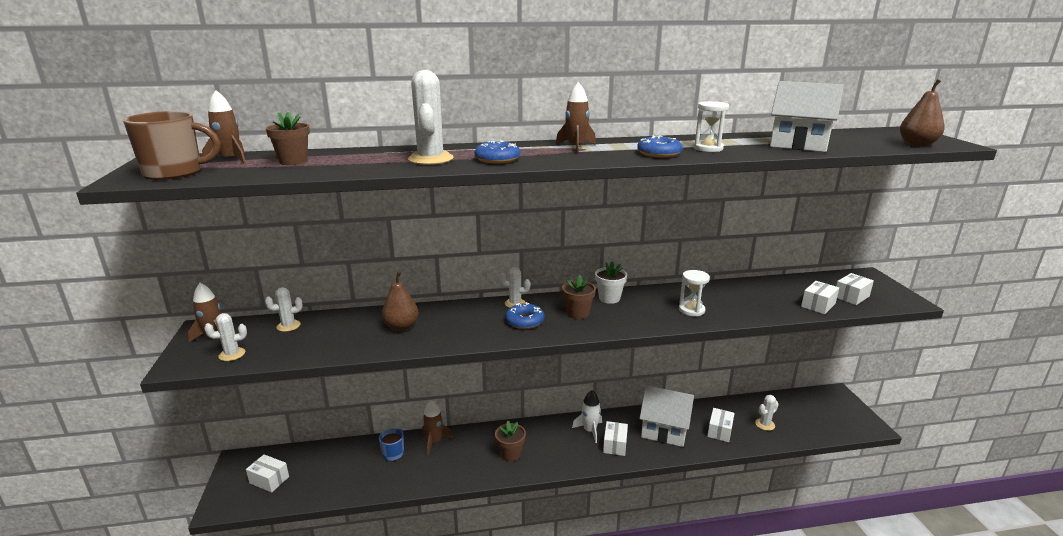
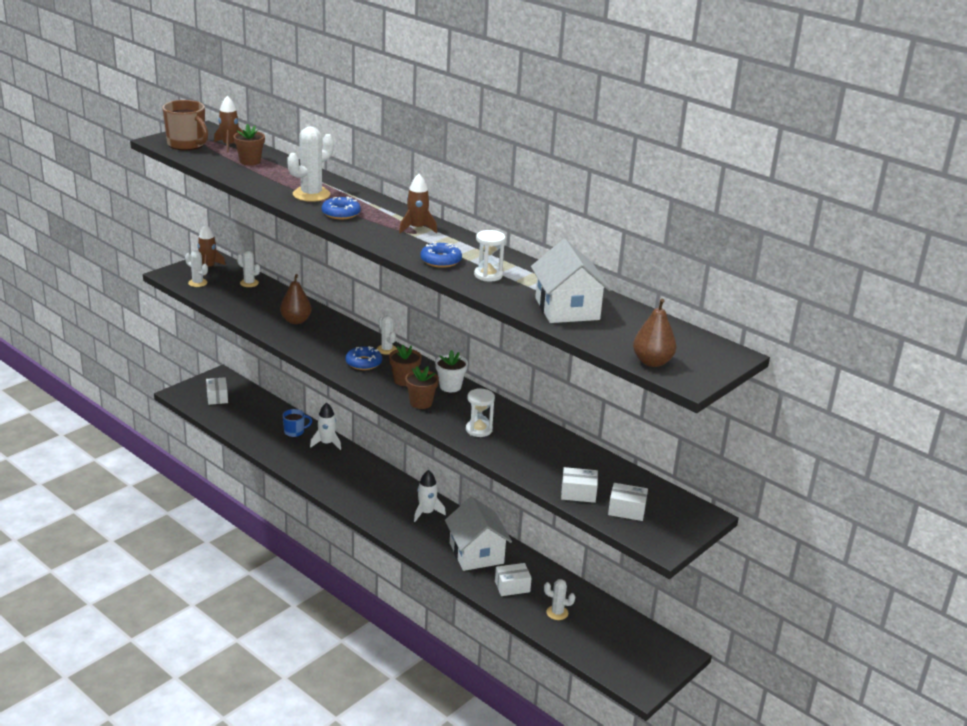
camera: 50 degrees right, 5 degrees up
(434, 441) = (326, 443): brown rocket -> white rocket
(510, 454) = (352, 484): brown flower pot -> brown flower pot (421, 403)
(615, 445) = (423, 532): white box -> none

